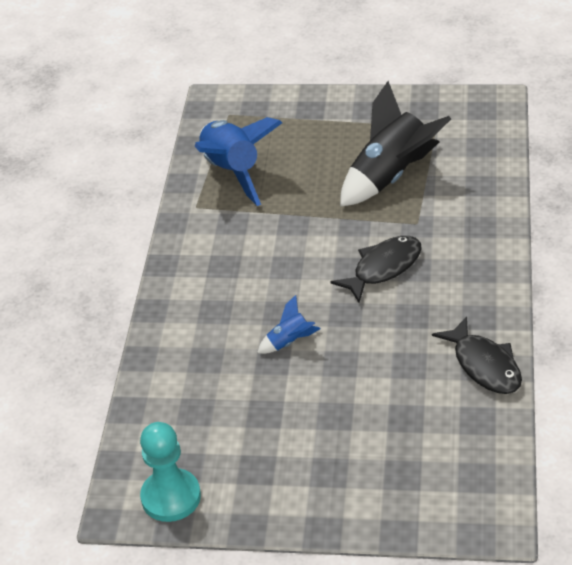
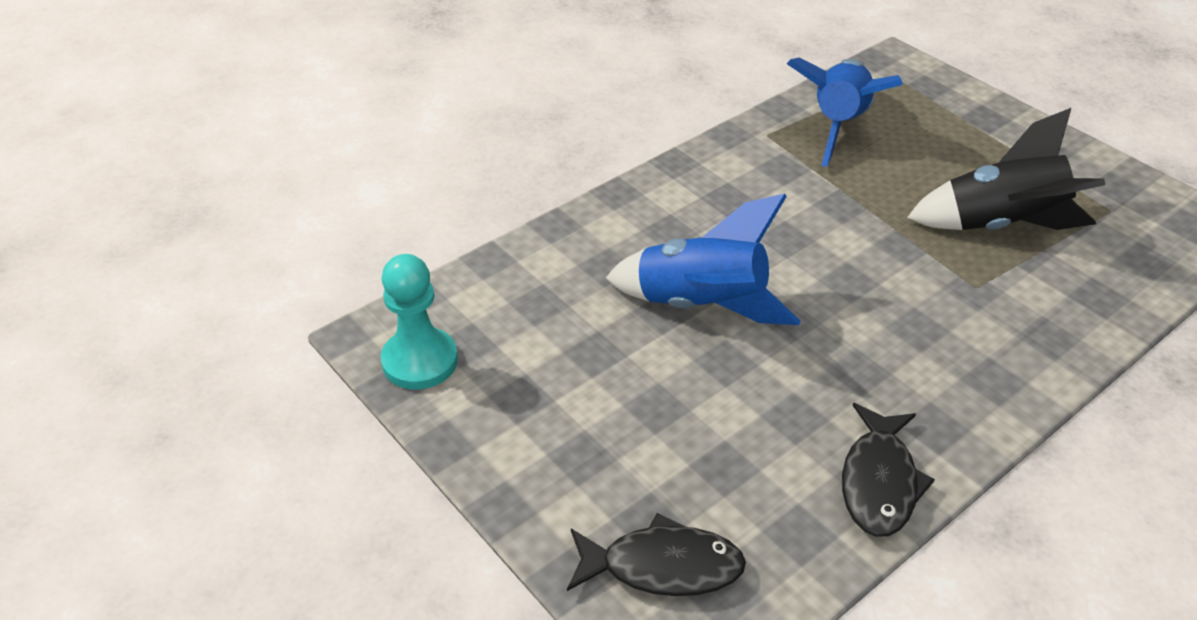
camera: 40 degrees right, 0 degrees up
(289, 342) = (701, 306): blue rocket -> blue rocket, size x2.19
(383, 268) = (884, 305): black fish -> black fish (663, 566)

